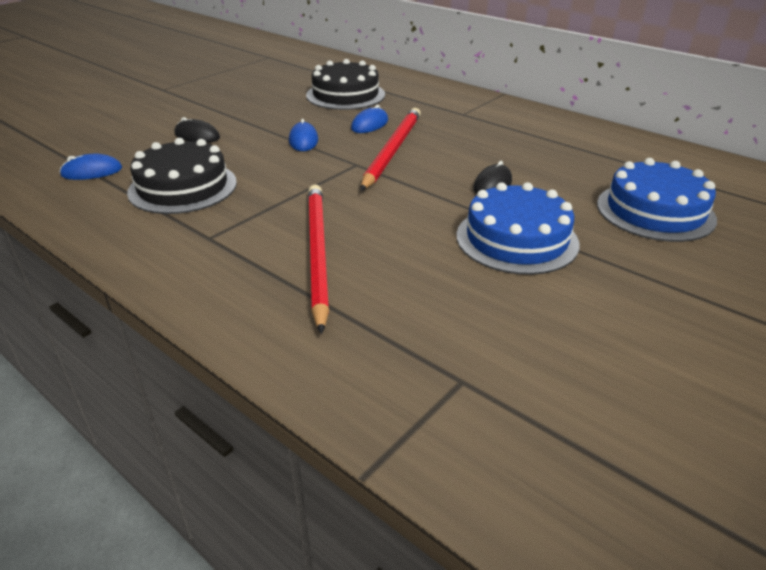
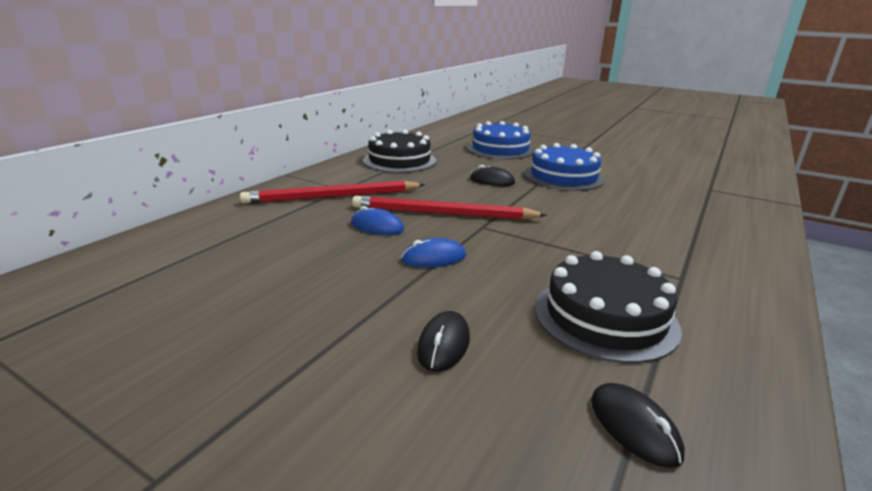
camera: 100 degrees left, 10 degrees down
(92, 172) = (634, 427): blue mouse -> black mouse
(317, 253) = (647, 229): red pencil -> red pencil (332, 196)
(345, 95) = (270, 246): black cake -> black cake (399, 160)

